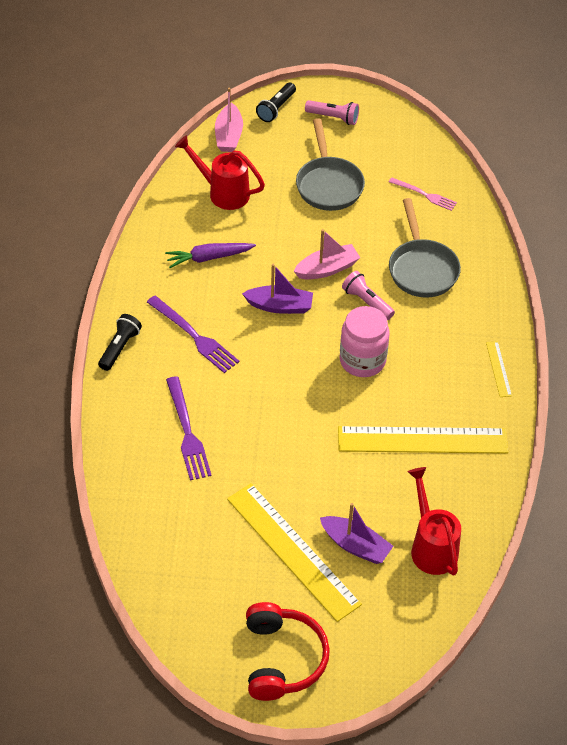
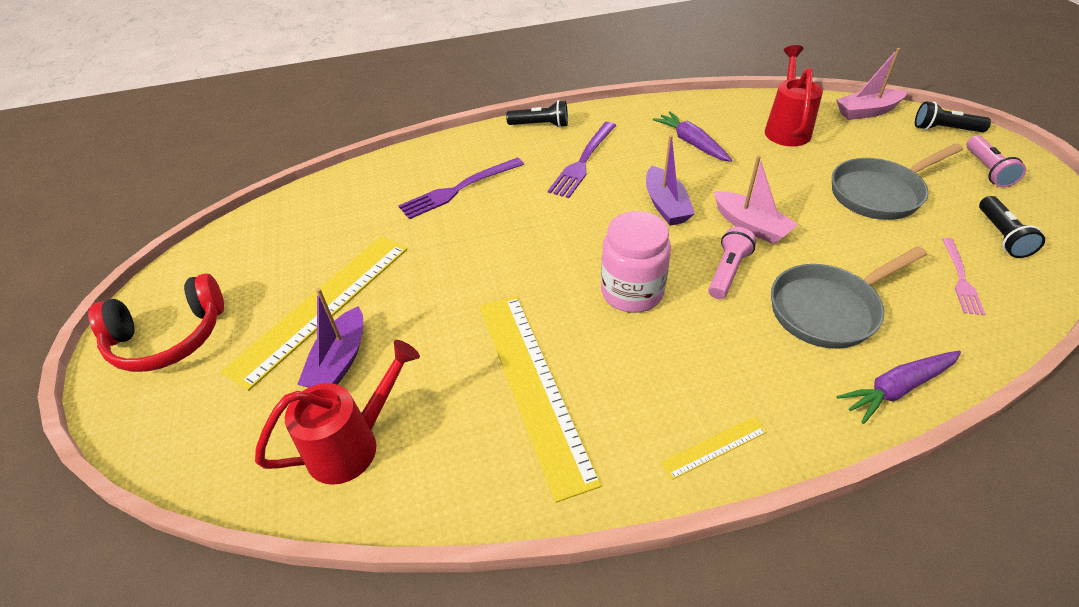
camera: 75 degrees right, 5 degrees down
(398, 153) = (1001, 236): none -> black flashlight
(491, 271) = (897, 389): none -> purple carrot

